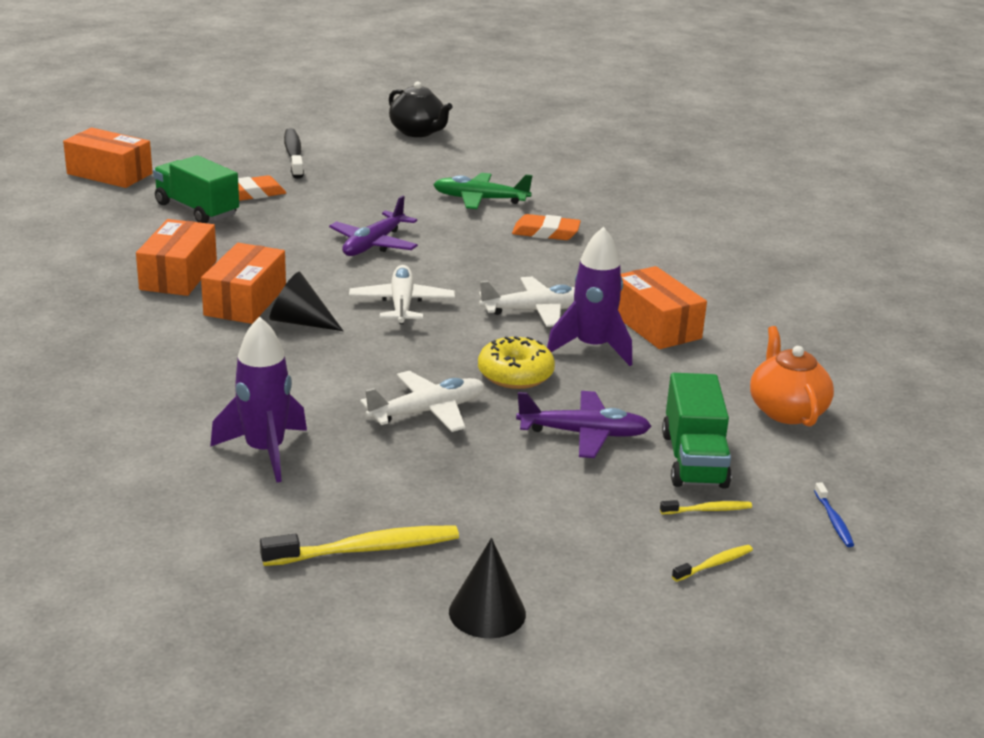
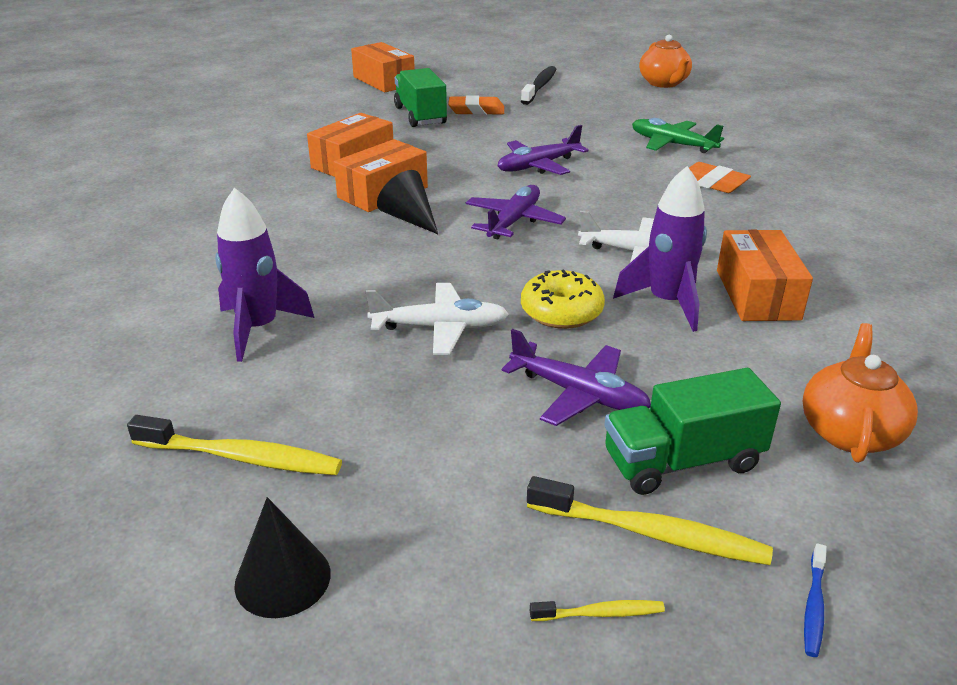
camera: 30 degrees right, 5 degrees up
(402, 304) = (513, 221): white plane -> purple plane
(418, 132) = (664, 83): black teapot -> orange teapot
(693, 460) = (682, 461): green truck -> green truck turned 45 degrees clockwise
(707, 510) = (649, 533): yellow toothbrush -> yellow toothbrush, size x1.98

